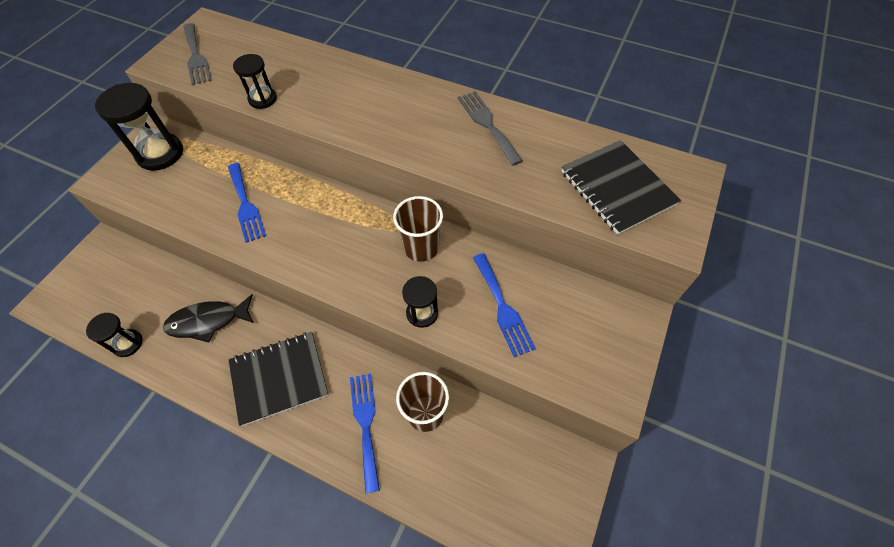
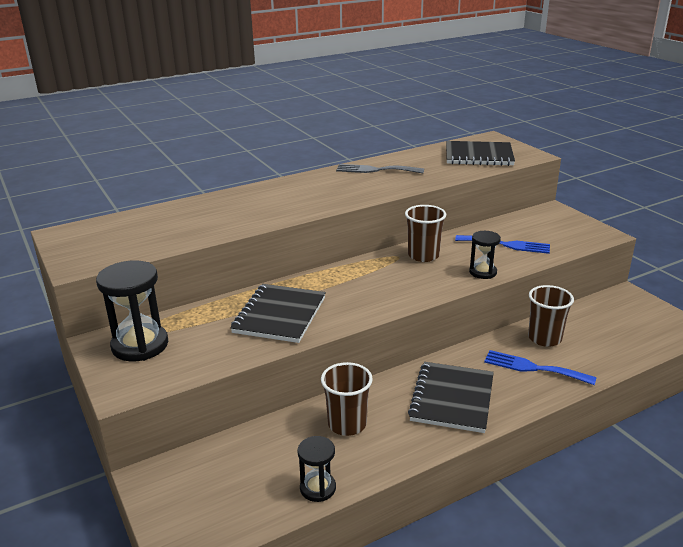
camera: 55 degrees left, 30 degrees down
(196, 56) = (104, 247): grey fork -> none
(208, 321) = (347, 424): black fish -> brown cup
(245, 205) = (280, 315): blue fork -> black notebook
(262, 99) = (218, 231): black hourglass -> none

